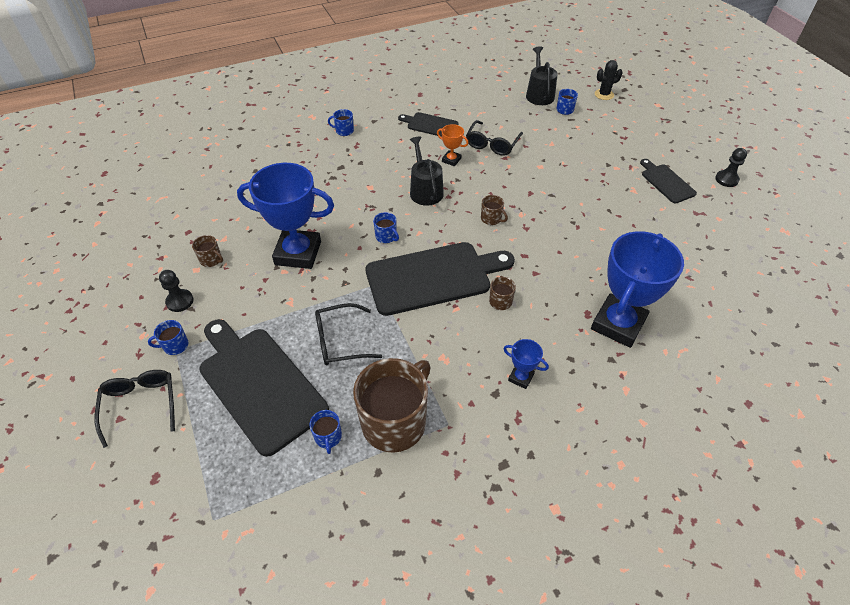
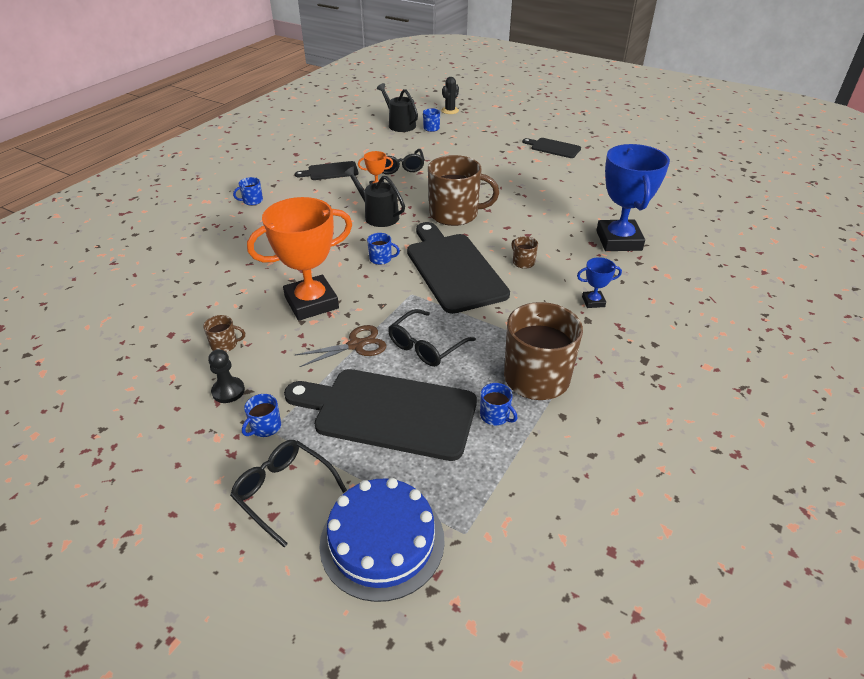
camera: 35 degrees left, 10 degrees down
(159, 486) = (382, 541): none -> blue cake
(292, 310) = (356, 345): none -> brown scissors
(298, 253) = (311, 303): blue trophy -> orange trophy
(433, 277) = (453, 269): black cutting board -> black cutting board turned 60 degrees counterclockwise
(491, 219) = (455, 214): brown mug -> brown mug, size x2.40
(726, 179) = (589, 133): black pawn -> none

